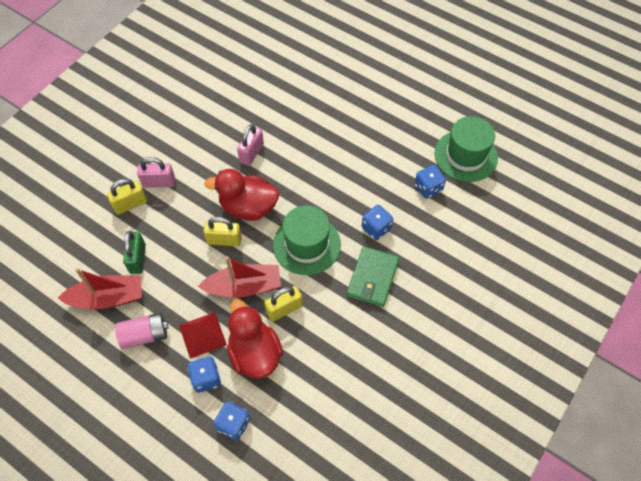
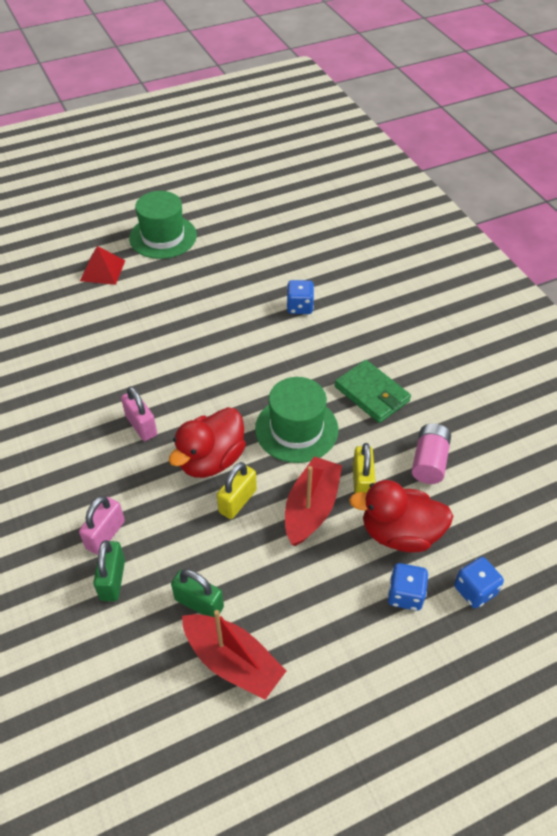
camera: 60 degrees left, 10 degrees down
(108, 298) = (233, 661): red boat -> red boat turned 105 degrees clockwise
(130, 204) = (113, 580): yellow padlock -> green padlock
(145, 335) = (312, 638): pink battery -> pink battery (429, 462)
(202, 334) = (347, 575): red pyramid -> red pyramid (102, 270)
(376, 228) = (317, 365): blue dice -> none
(466, 156) = (284, 265): green hat -> green hat (163, 237)

